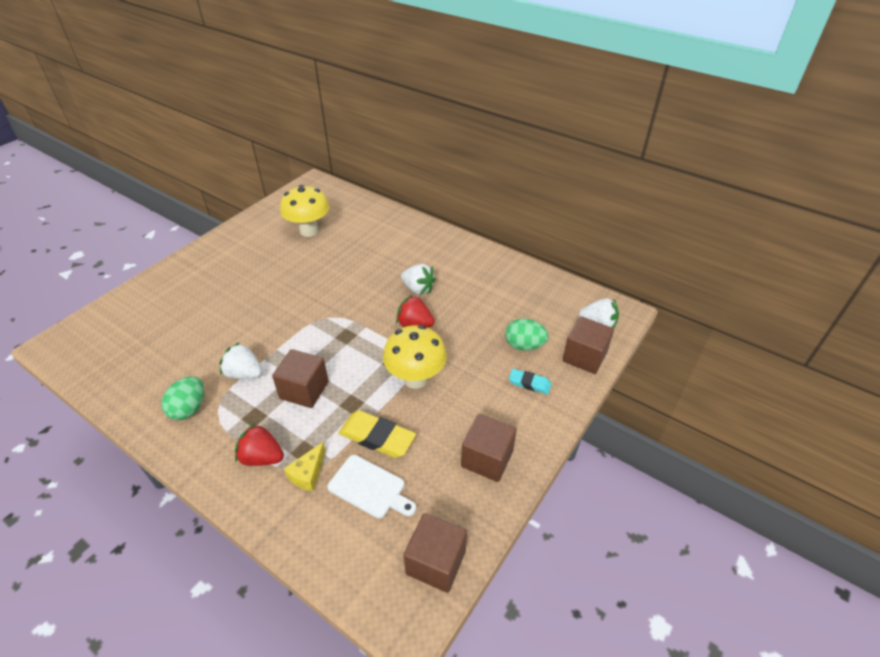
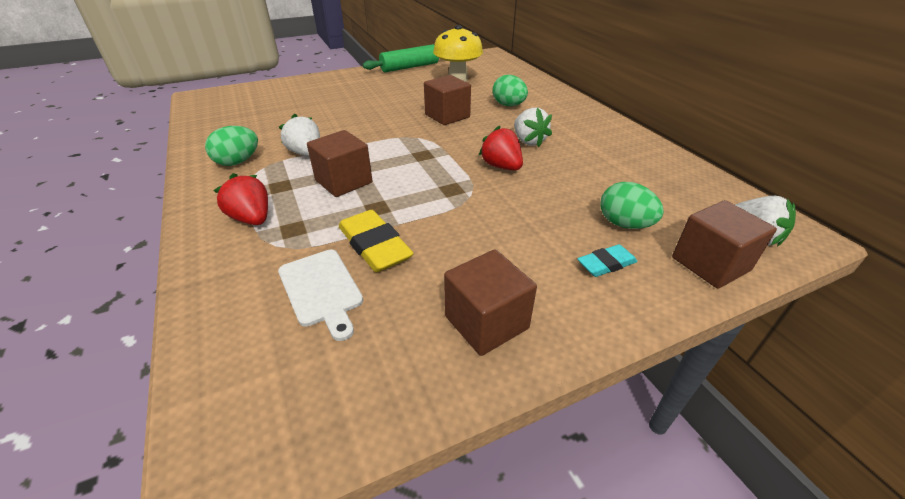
camera: 30 degrees right, 5 degrees down
(248, 226) = (409, 67): none -> green rolling pin
(308, 473) = (276, 249): yellow cheese -> none
(376, 251) = (508, 105): none -> green egg
(415, 378) = (463, 210): yellow mushroom -> none
(436, 562) = (318, 413): brown cube -> brown cube (447, 116)
(529, 383) = (606, 264): turquoise eraser -> turquoise eraser turned 75 degrees counterclockwise

